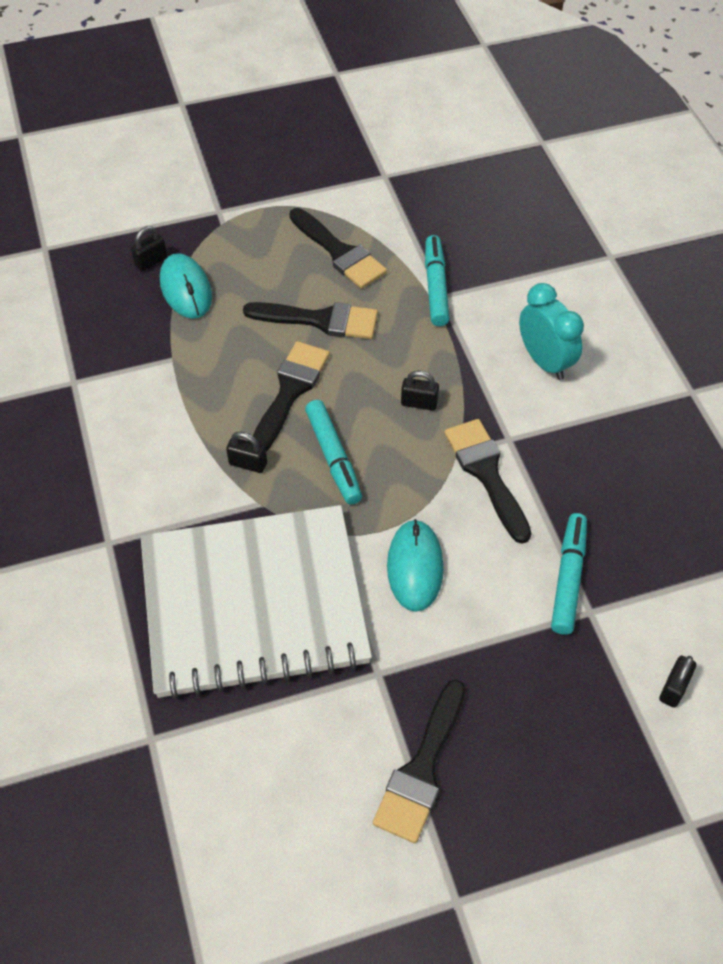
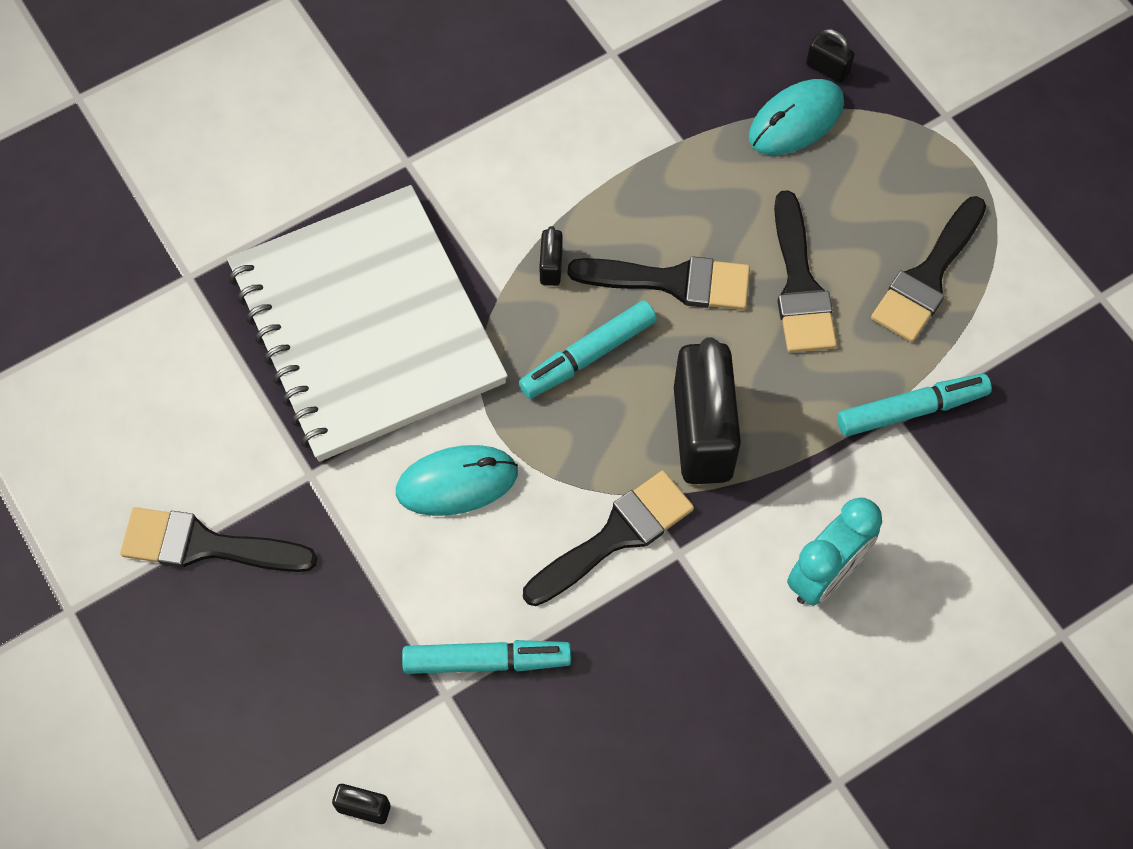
camera: 75 degrees right, 10 degrees up
(419, 403) = (702, 433): black padlock -> black padlock, size x2.42

